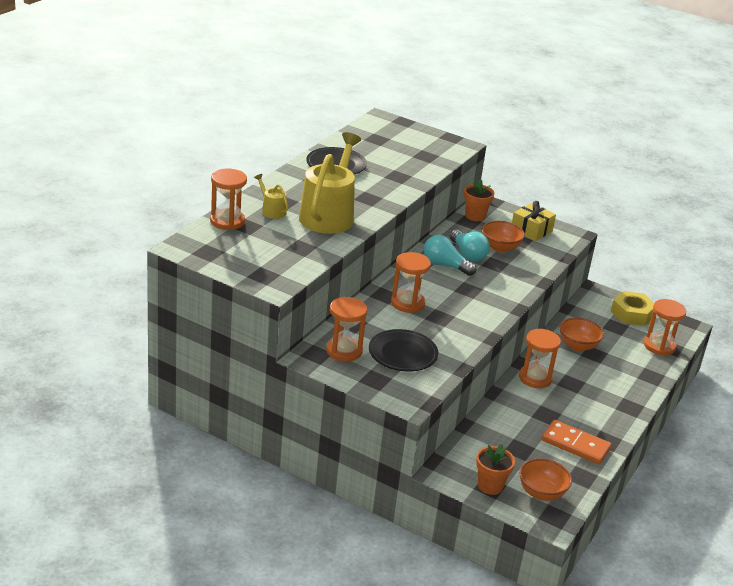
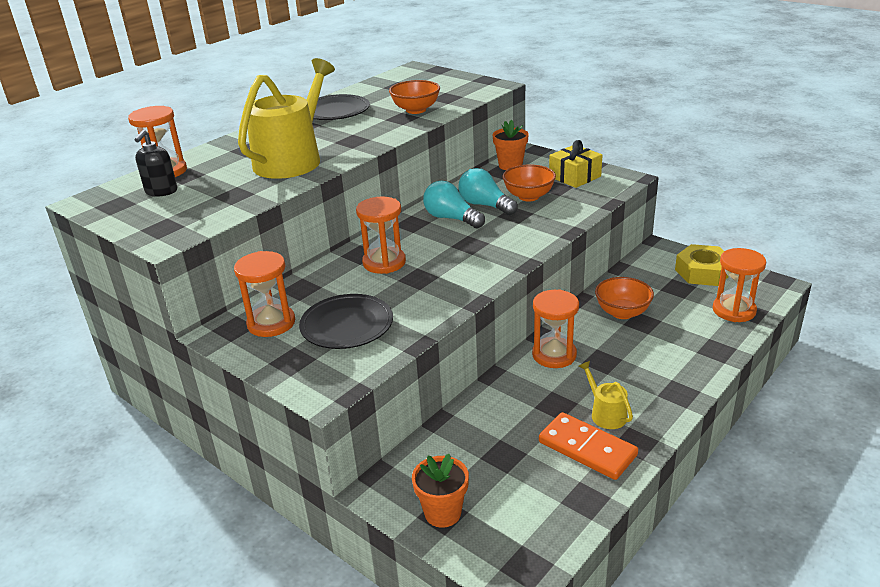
camera: 15 degrees right, 0 degrees up
(238, 241) = (161, 191): none -> black soap dispenser
(272, 211) = (227, 158): yellow watering can -> yellow watering can (606, 414)
(468, 254) = (485, 205): turquoise light bulb -> turquoise light bulb turned 150 degrees clockwise
(541, 493) = (516, 526): orange bowl -> orange bowl (416, 110)

